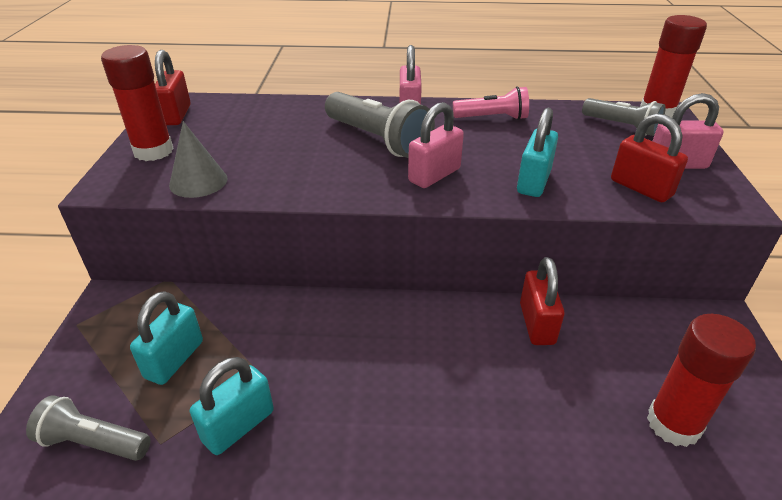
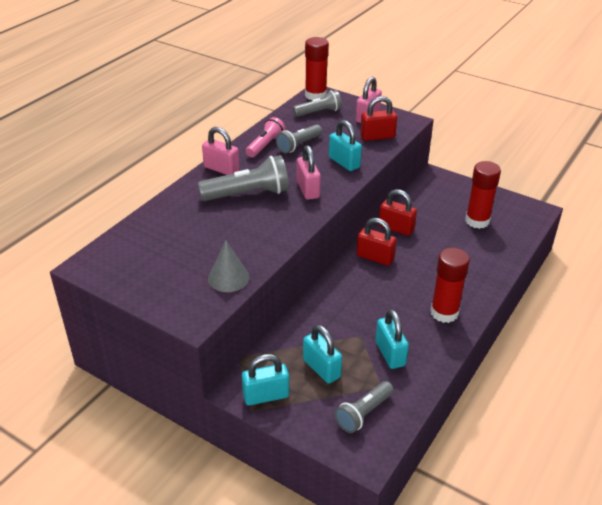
camera: 60 degrees left, 0 degrees up
(105, 327) = (266, 396): none -> turquoise padlock
(153, 151) = (163, 290): red glue stick -> red glue stick (444, 313)
(176, 115) = (113, 269): red padlock -> red padlock (375, 257)
(525, 137) = (299, 145): none -> grey flashlight

